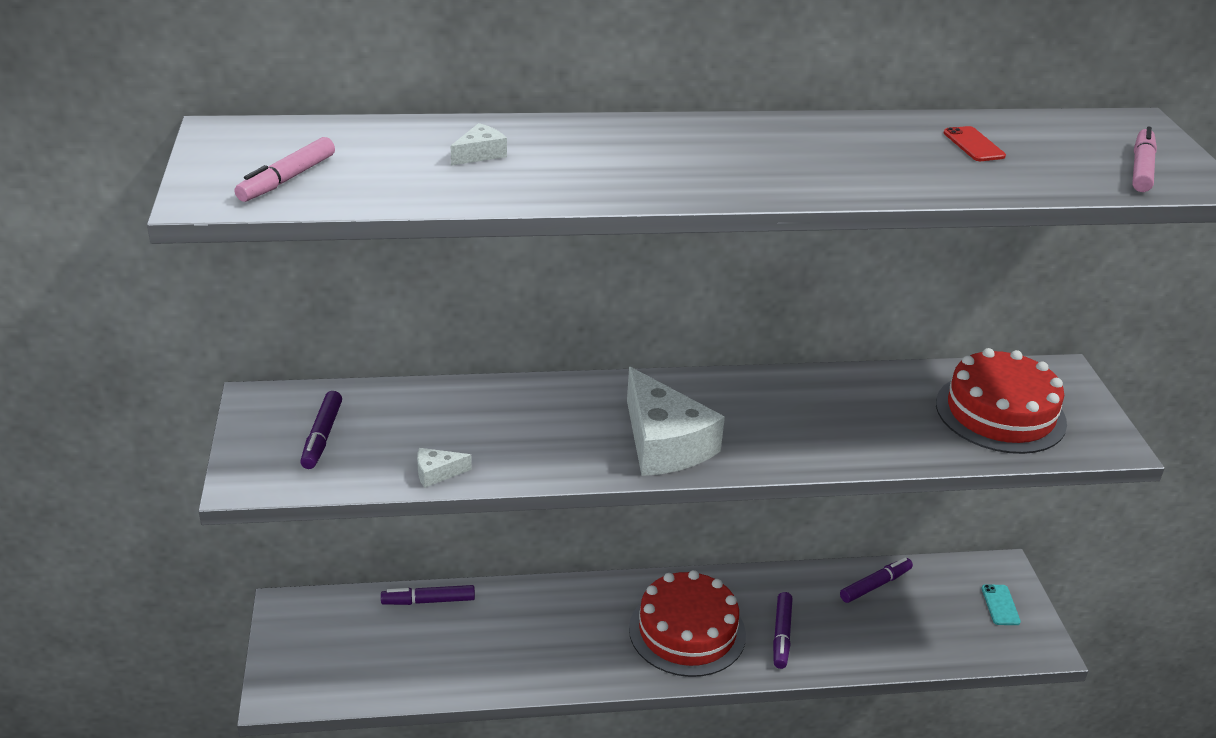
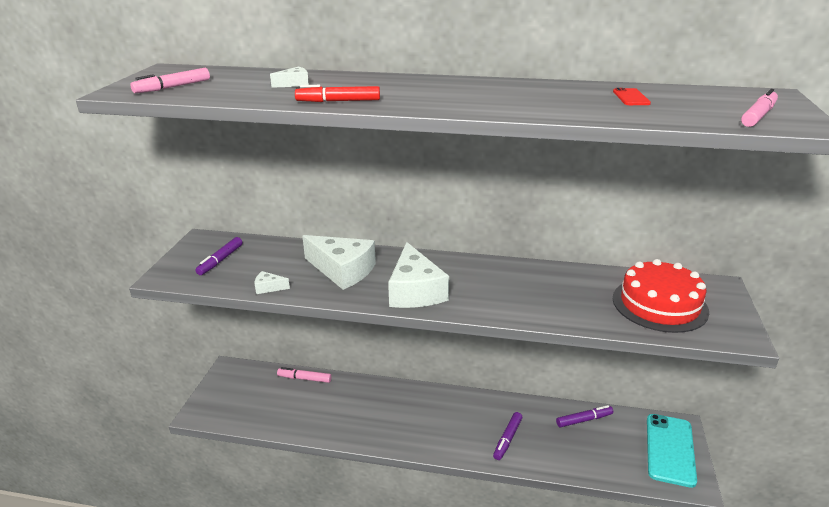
camera: 20 degrees right, 5 degrees down
(428, 601) = (304, 378): purple marker -> pink marker
(534, 425) = (342, 270): none -> white cheese
(585, 189) = (338, 101): none -> red marker
(687, 631) = (447, 425): red cake -> none
(1000, 605) = (670, 449): turquoise phone -> turquoise phone, size x2.30

